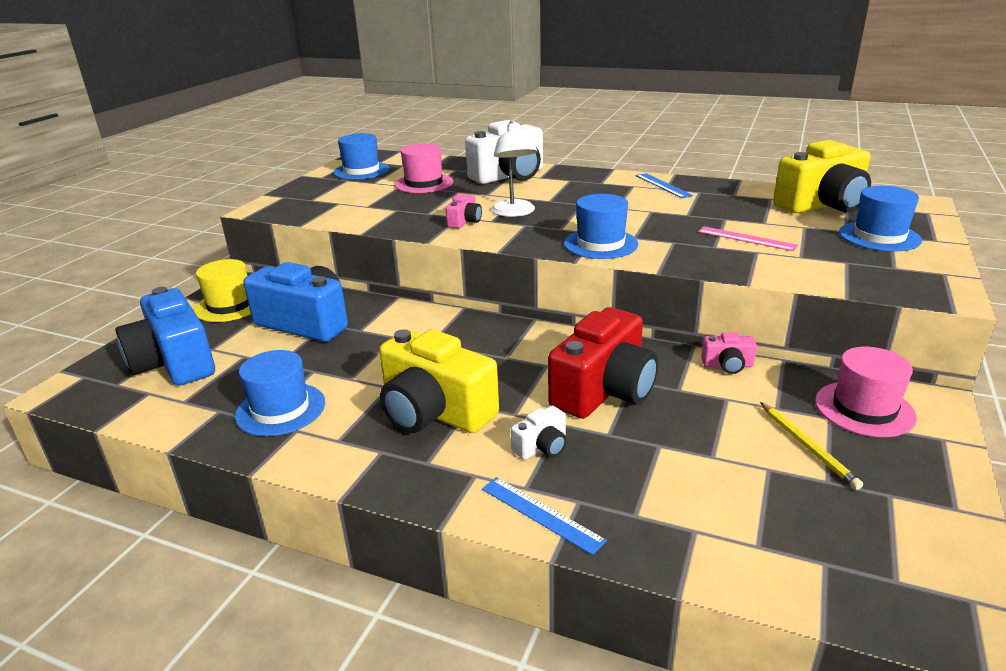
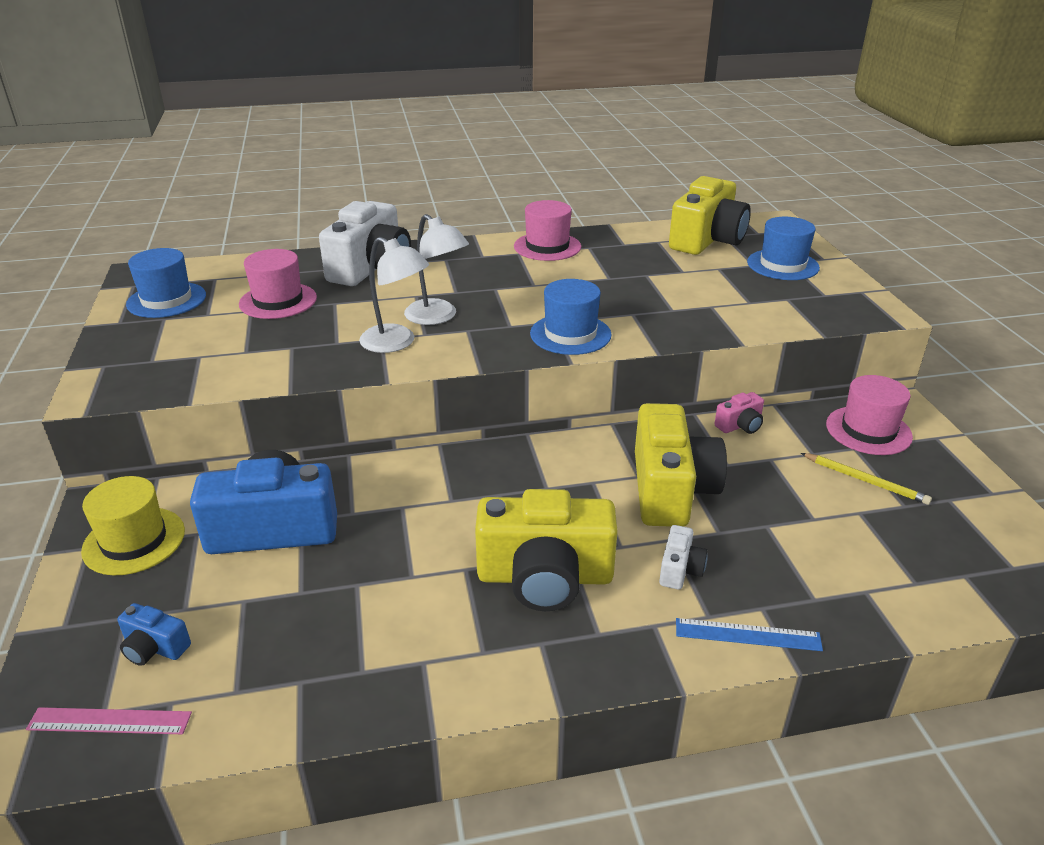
camera: 35 degrees left, 5 degrees up
(174, 362) = (154, 648): blue camera -> blue camera, size x0.44
(280, 409) = (375, 646): blue hat -> none
(465, 222) = (396, 343): pink camera -> white lamp
(604, 390) = (671, 489): red camera -> yellow camera
(663, 185) = (547, 246): blue ruler -> pink hat
(746, 238) = (688, 293): pink ruler -> pink ruler (109, 721)

